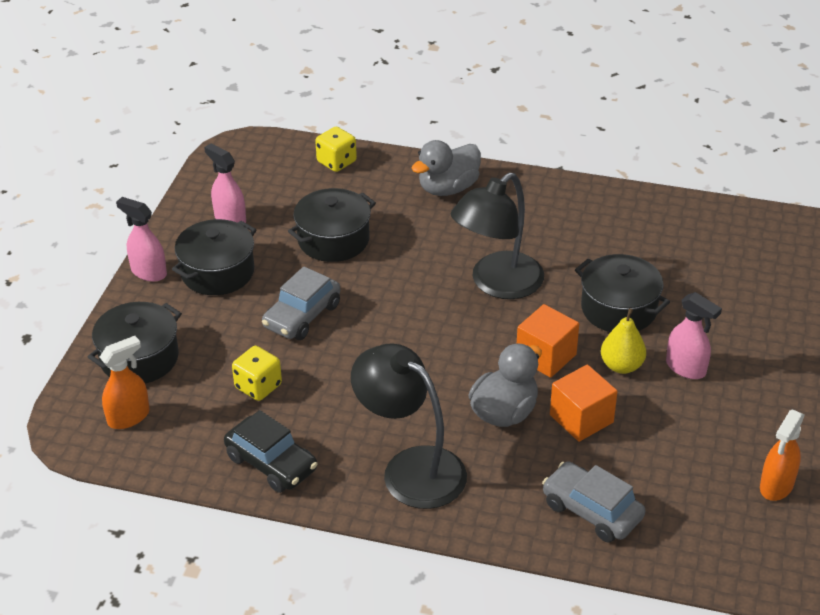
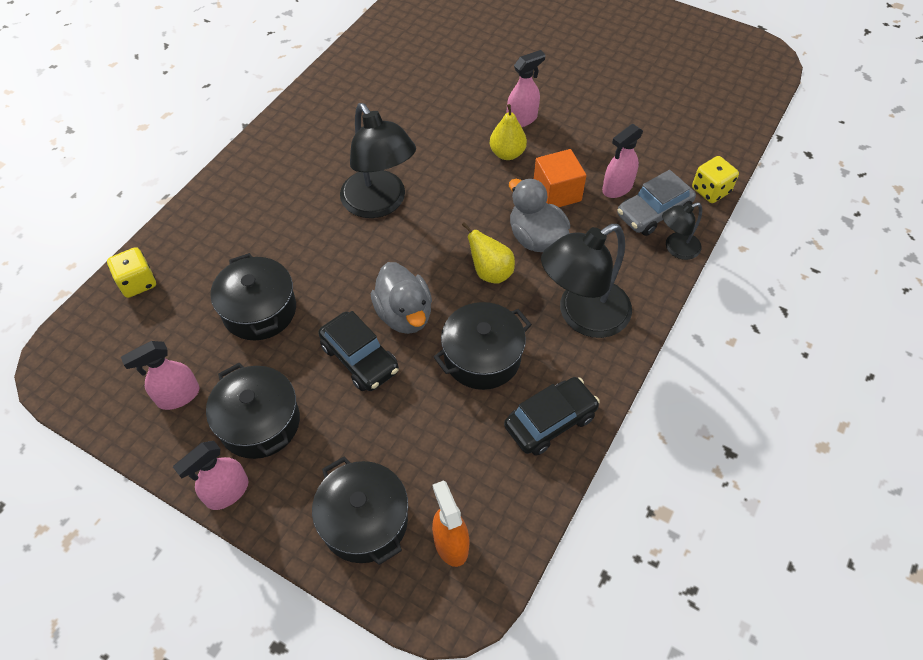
camera: 75 degrees left, 15 degrees up
(258, 386) = (445, 414): yellow dice -> yellow dice (710, 190)
(302, 316) = (360, 358): grey car -> black car
(441, 385) = (490, 272): none -> yellow pear
(448, 188) = (231, 205): grey duck -> grey duck (404, 314)
(543, 539) = (676, 249): none -> black lamp
(546, 356) = (480, 195): orange cube -> none
(616, 471) = (617, 188): none -> pink spray bottle
(618, 309) = (442, 137): black pot -> black pot (482, 357)
(776, 486) = (650, 109): orange spray bottle -> none

